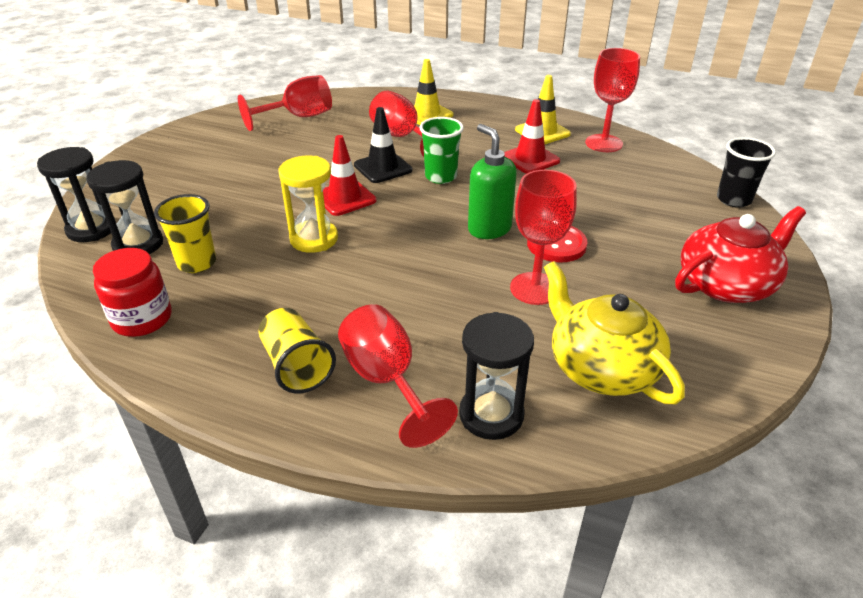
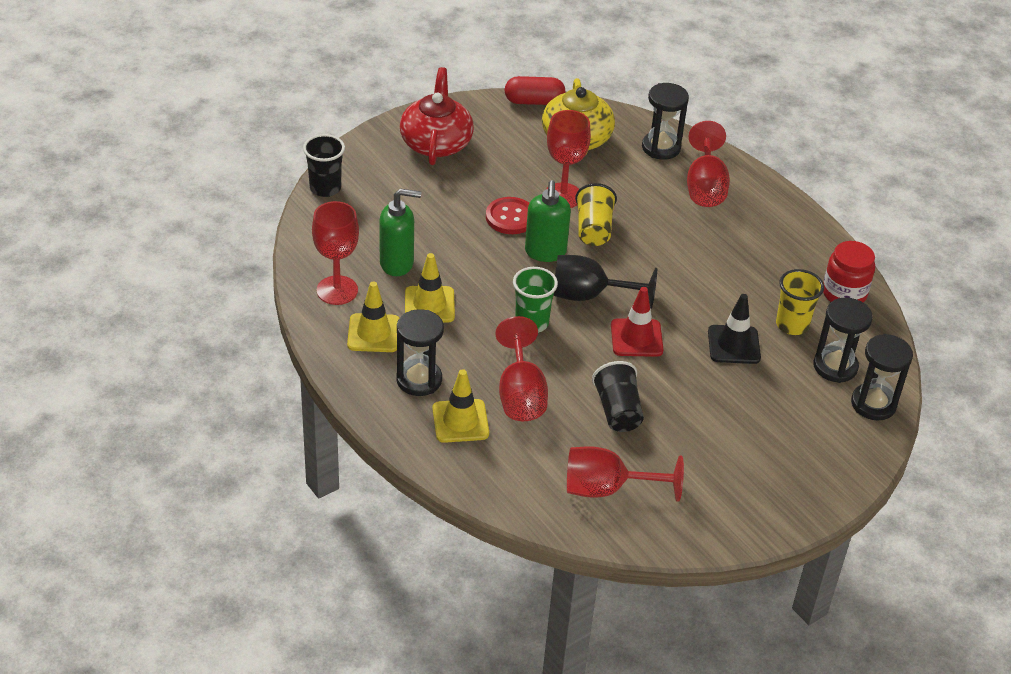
camera: 150 degrees left, 5 degrees up
(296, 366) = (753, 218): yellow cup -> yellow cup (593, 229)
(314, 239) = (689, 306): yellow hourglass -> none
(323, 152) = (618, 411): none -> black cup
(383, 168) = (575, 360): black traffic cone -> black traffic cone (733, 345)
(414, 211) = (589, 295): none -> black goblet
(479, 122) = (419, 380): none -> black hourglass
(530, 159) = (429, 305): red traffic cone -> yellow traffic cone
(592, 173) = (397, 263): none -> green soap dispenser
(720, 400) = (534, 101): none -> red capsule
(726, 284) = (436, 143): red teapot -> red teapot turned 90 degrees clockwise

